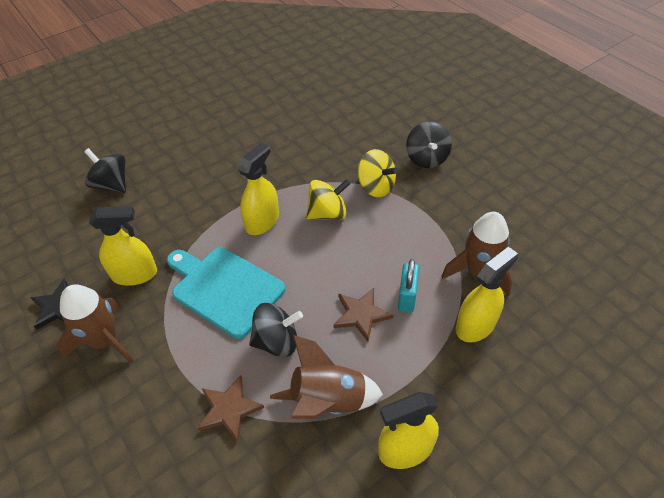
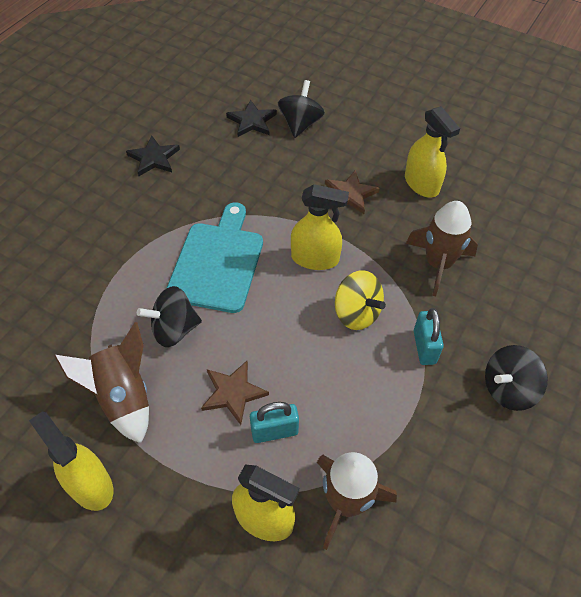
camera: 65 degrees right, 5 degrees up
(78, 216) = (252, 121): none -> black star
(105, 341) = (131, 203): brown rocket -> brown rocket (438, 264)
(135, 274) = (206, 190): yellow spray bottle -> yellow spray bottle (421, 184)
(229, 409) = (93, 320): brown star -> brown star (350, 194)
(277, 341) = (174, 329): black spinning top -> black spinning top turned 105 degrees clockwise
(376, 187) = (424, 347): yellow spinning top -> turquoise padlock

